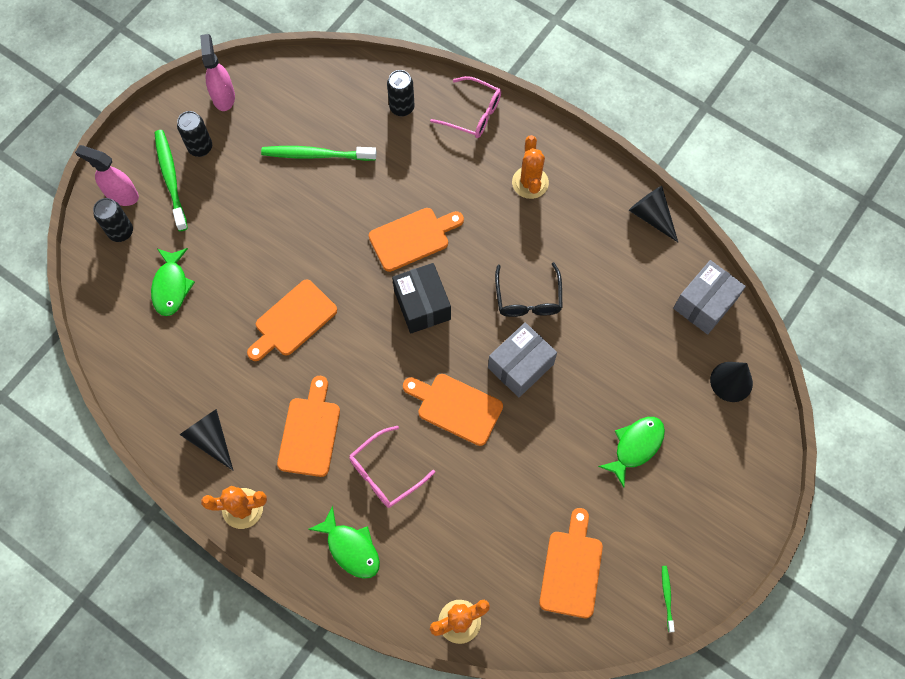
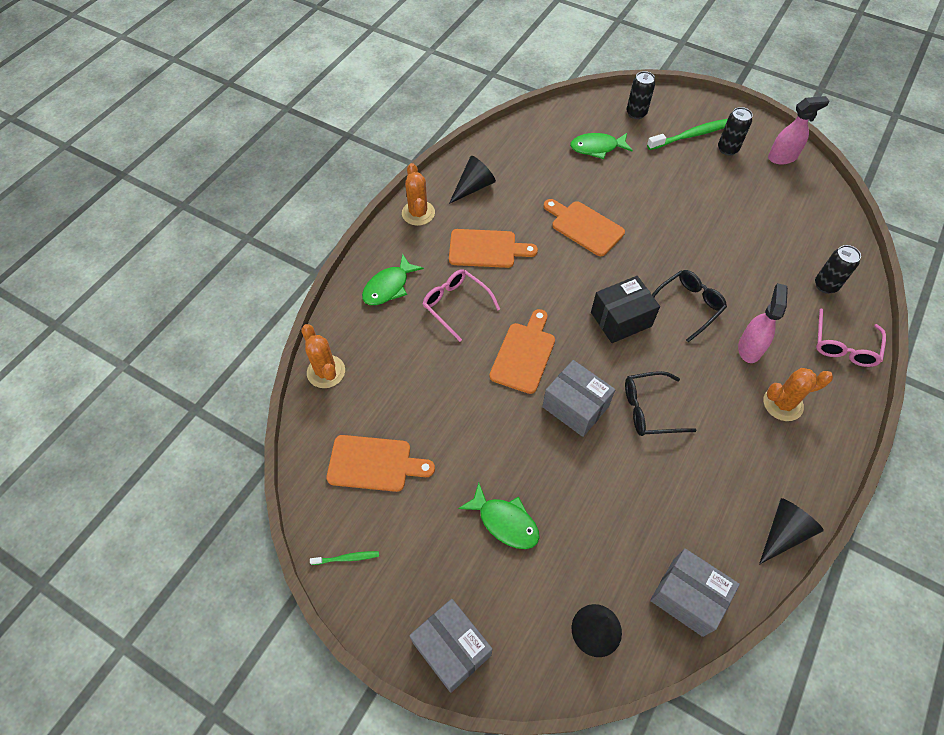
camera: 85 degrees right, 10 degrees down
(121, 195) = (668, 109): pink spray bottle -> pink spray bottle (749, 348)
(316, 155) = (749, 226): green toothbrush -> none
(412, 238) = (688, 306): orange cutting board -> black glasses
(747, 504) = (451, 649): none -> grey box

